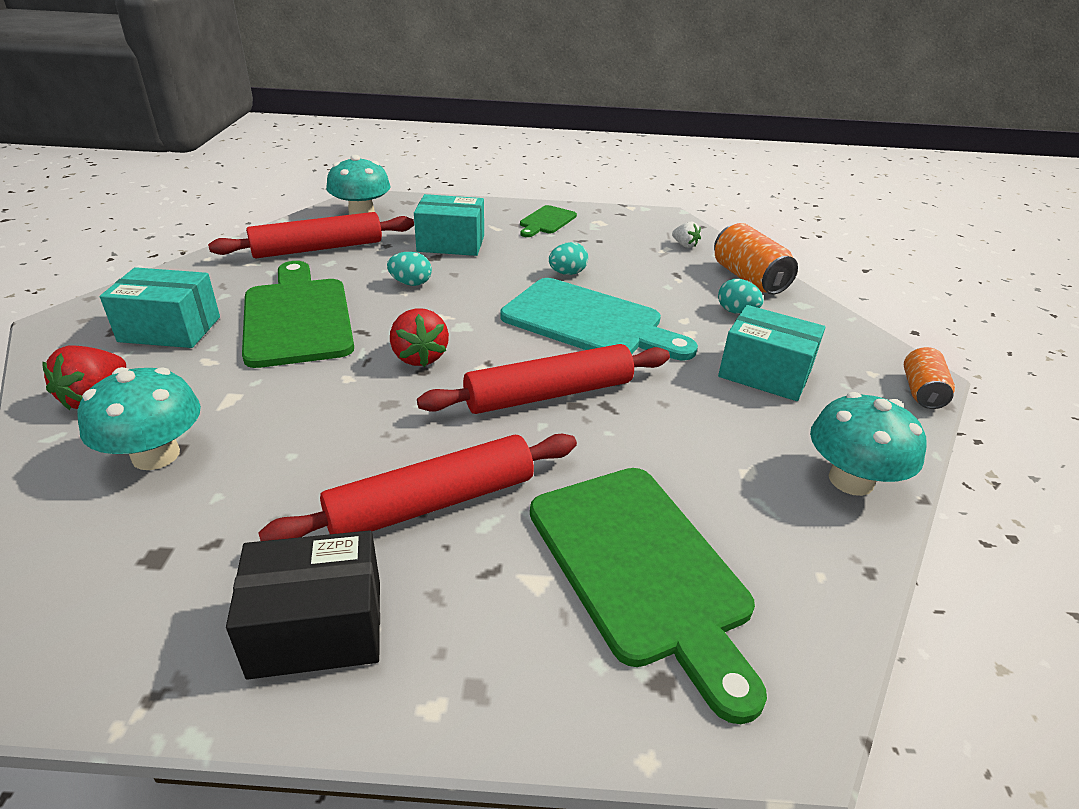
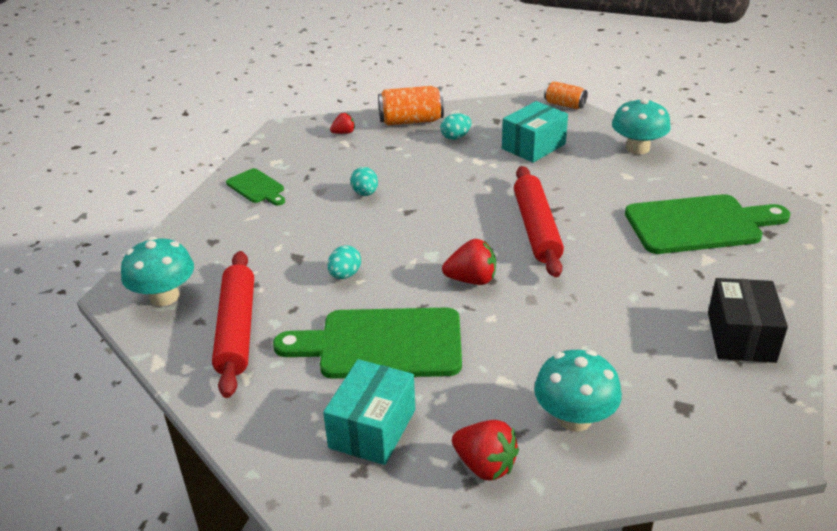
camera: 70 degrees left, 0 degrees up
(432, 503) = (642, 288): red rolling pin -> none
(451, 243) = (274, 245): turquoise box -> none
(589, 321) = (446, 197): turquoise cutting board -> none
(684, 245) = (343, 133): white strawberry -> red strawberry

